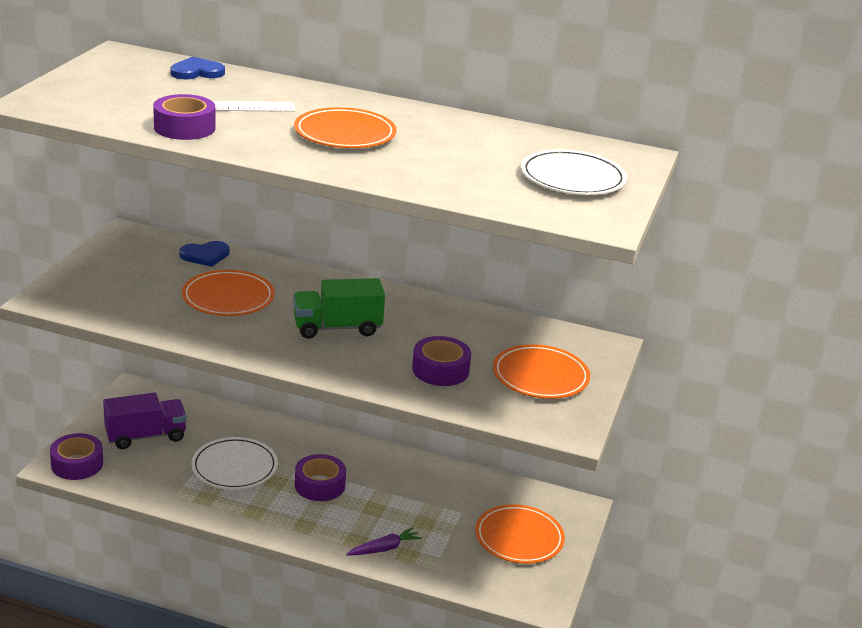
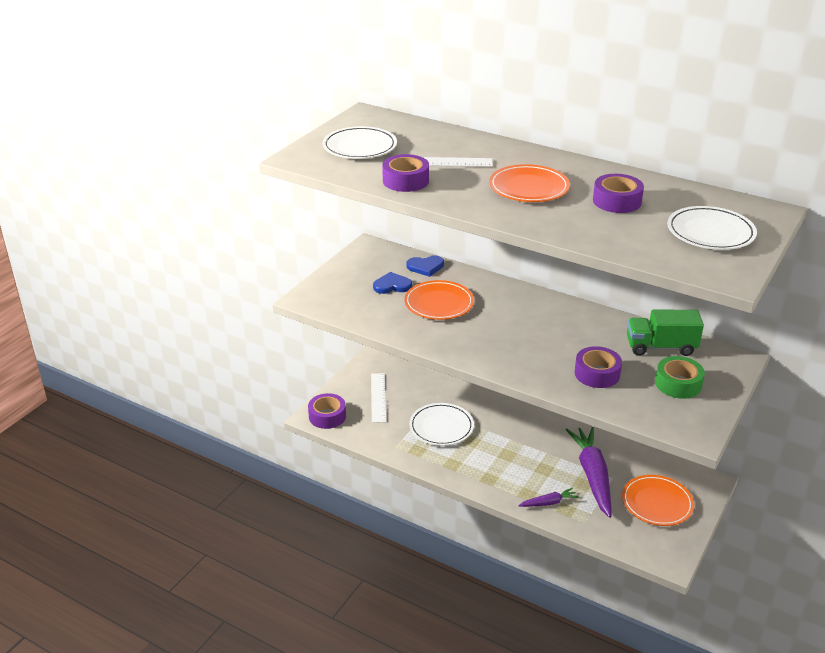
camera: 15 degrees right, 5 degrees up
(117, 90) = (360, 147): none -> white plate
(146, 436) = (378, 397): purple truck -> white ruler
(197, 72) = (421, 130): blue heart -> blue heart (392, 285)
(319, 485) = (504, 446): purple tape -> purple tape (617, 201)
(337, 328) = (519, 333): green truck -> green truck (660, 347)
(436, 512) = (592, 475): none -> purple carrot
(540, 376) = (678, 384): orange plate -> green tape

